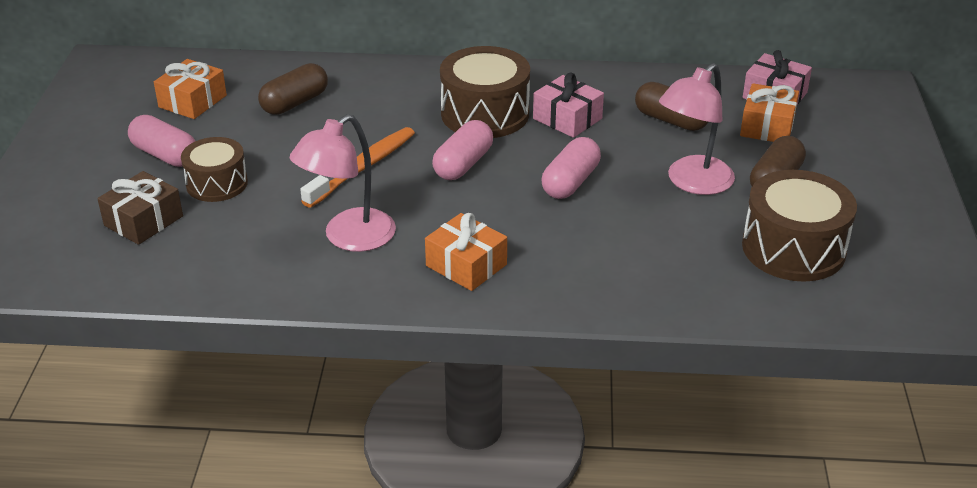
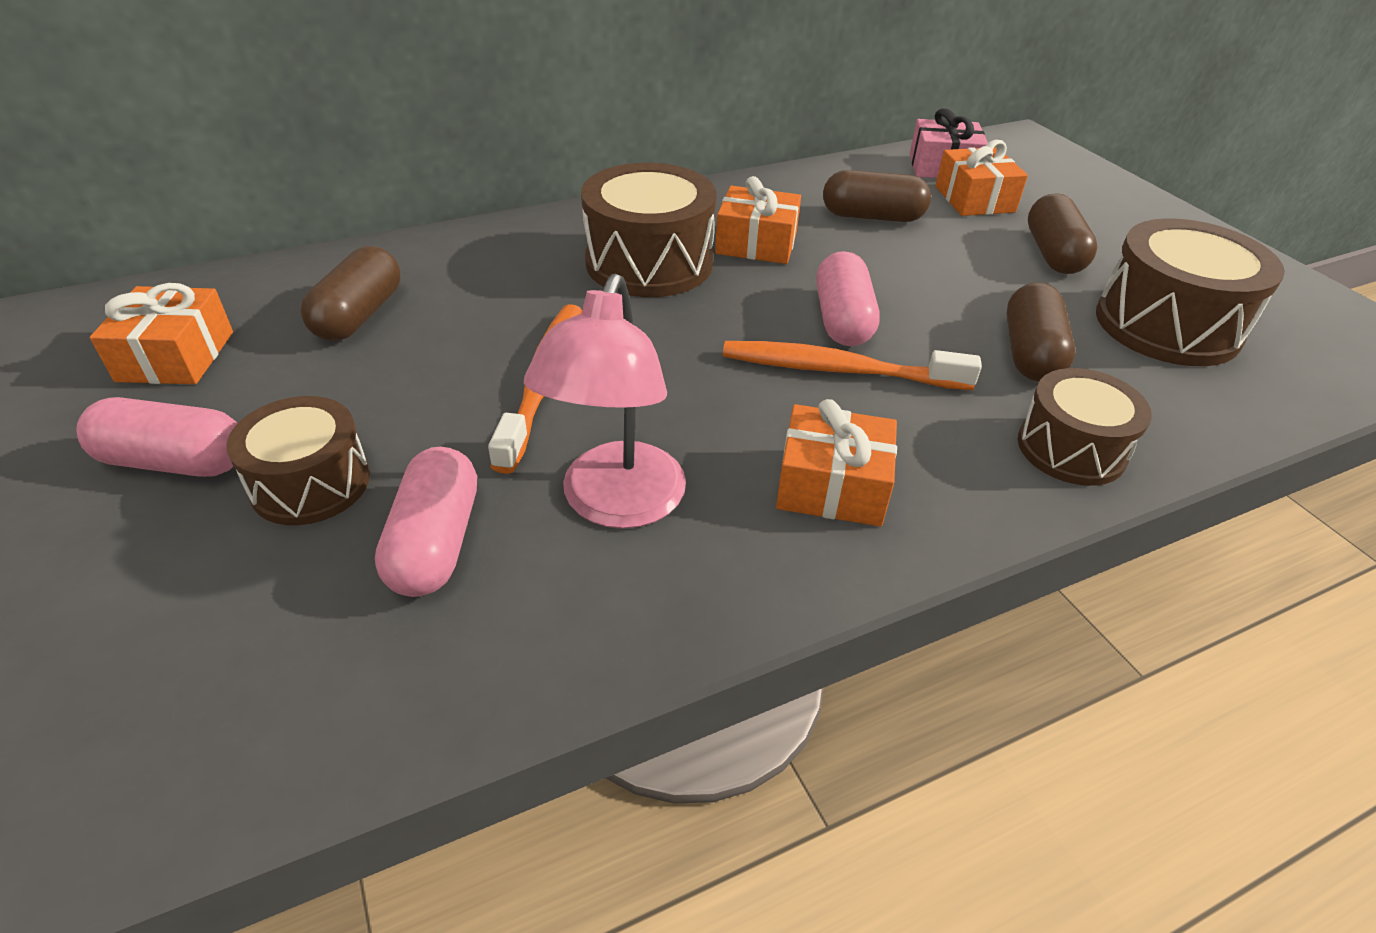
camera: 30 degrees left, 5 degrees up
(143, 221) = (202, 607): brown gift -> none
(463, 164) = (684, 336): pink capsule -> pink capsule (435, 542)
(535, 210) = (839, 370): none -> orange toothbrush
(567, 119) = (756, 243): pink gift -> orange gift
(626, 292) = (1071, 449): none -> brown drum
(670, 236) = (1030, 353): none -> brown capsule
(692, 183) = (976, 280): pink lamp -> none

